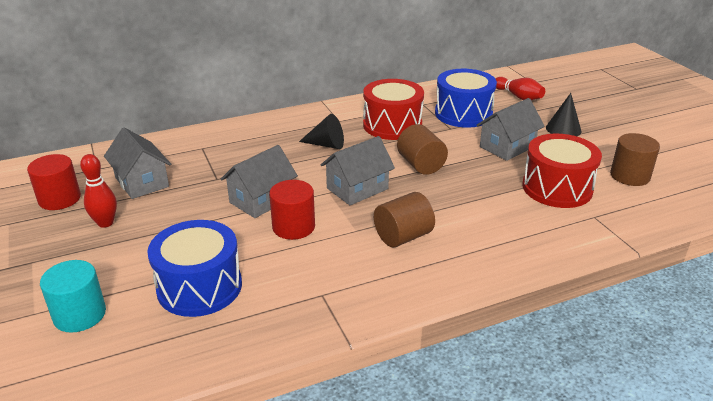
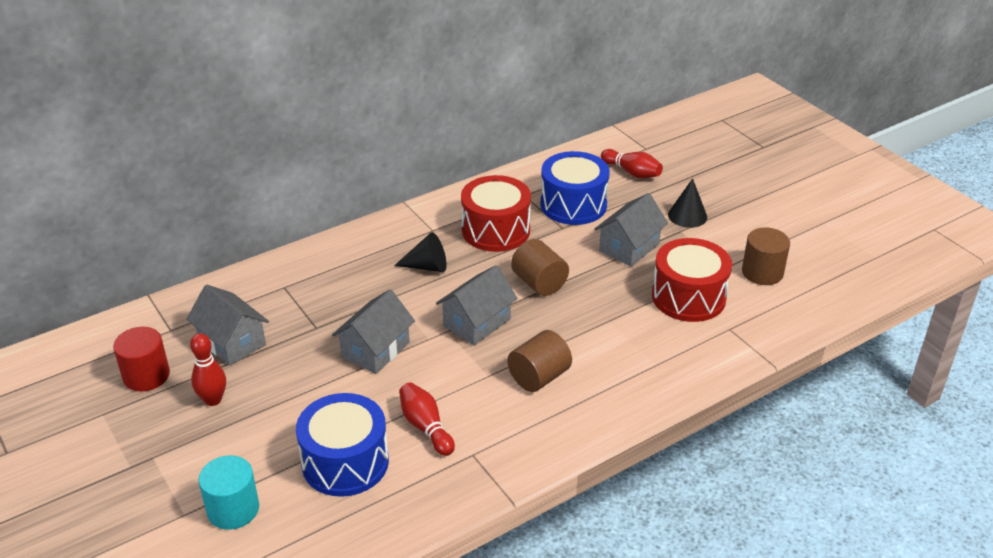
camera: 10 degrees left, 5 degrees up
(285, 266) = (425, 427): none -> red bowling pin
(293, 227) = (421, 379): red cylinder -> none

